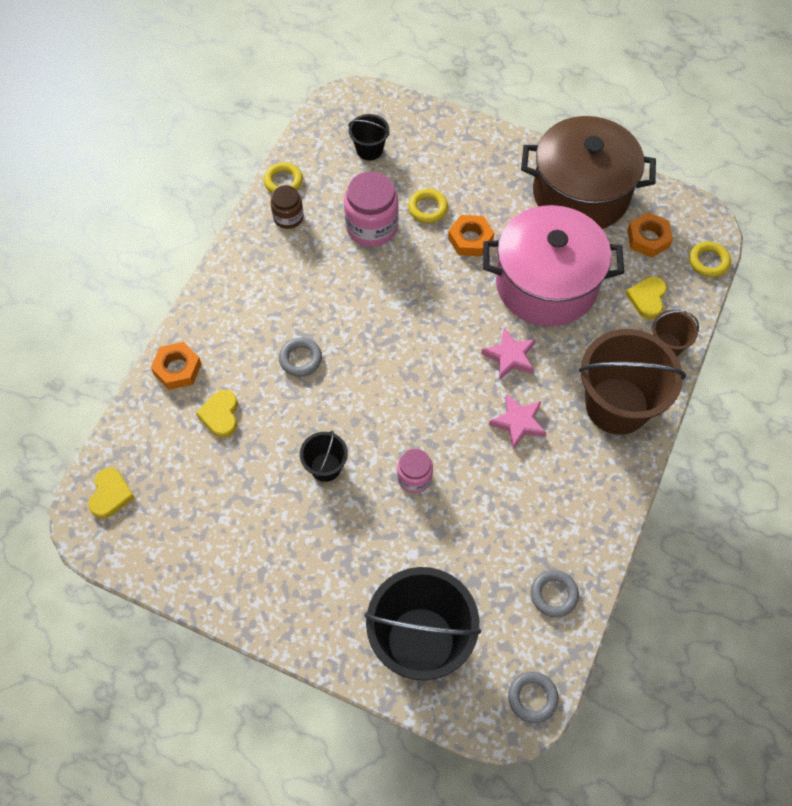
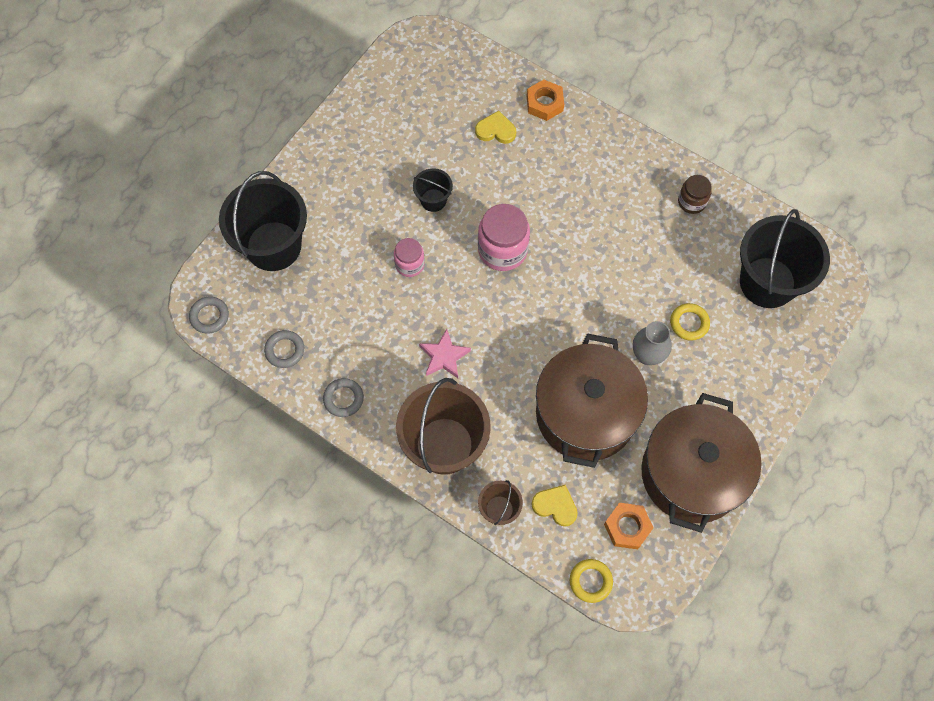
camera: 100 degrees right, 5 degrees up
(110, 494) = (441, 52): yellow heart -> none
(283, 181) = (734, 202): yellow ring -> none
(300, 359) = (538, 194): grey ring -> grey ring (343, 399)
(369, 150) = (767, 282): black bucket -> black bucket, size x2.09
(372, 227) = (672, 270): pink jar -> pink jar (502, 250)
(470, 239) = (647, 355): orange nut -> grey vase
(510, 356) = (512, 363): pink star -> none
(546, 284) = (585, 413): pink pot -> brown pot

